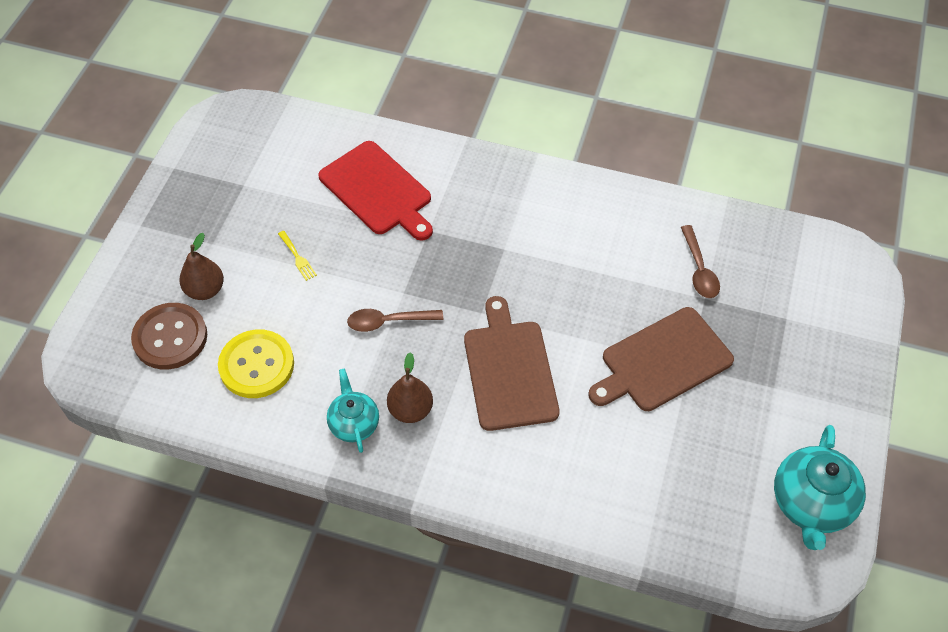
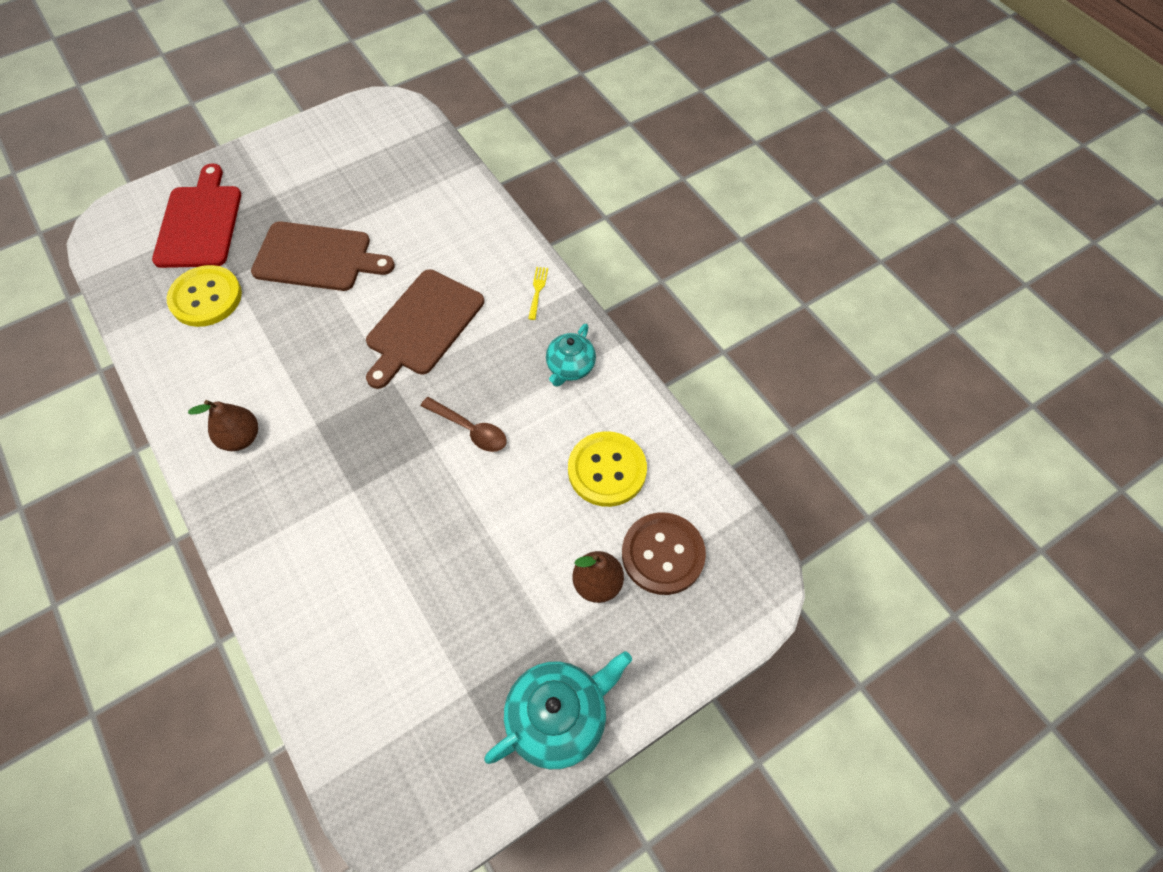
camera: 140 degrees left, 5 degrees up
(297, 257) = (488, 553): yellow fork -> yellow fork (537, 290)
(378, 190) = (351, 572): red cutting board -> red cutting board (200, 223)
(410, 410) = (520, 348): brown pear -> brown pear (241, 438)
(699, 269) = (206, 298): brown spoon -> yellow button
(810, 504) = (345, 130): turquoise teapot -> turquoise teapot (558, 717)

